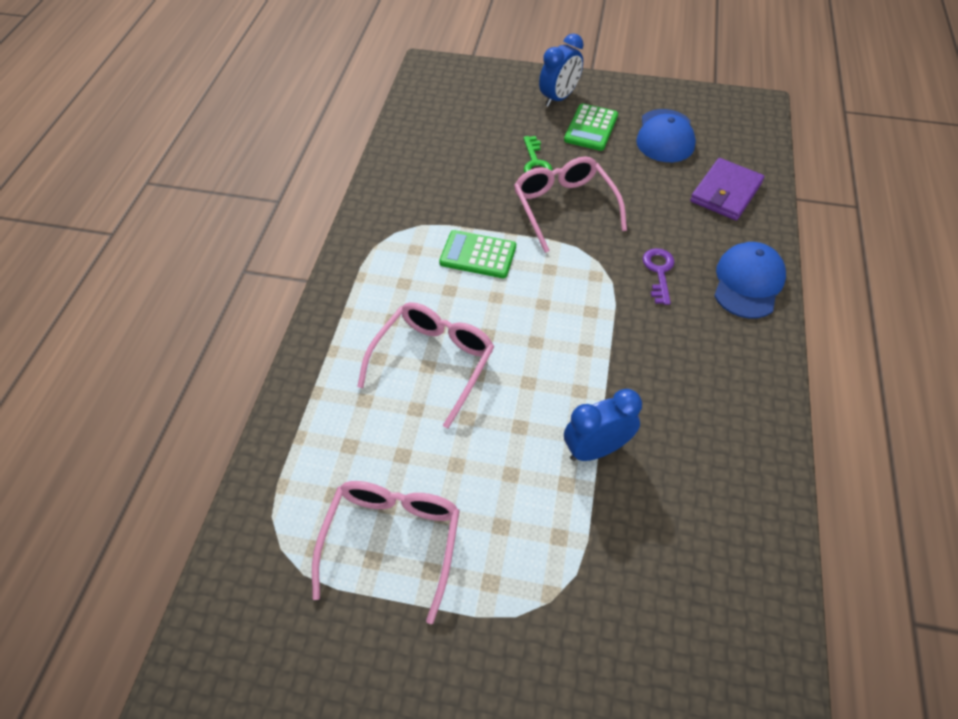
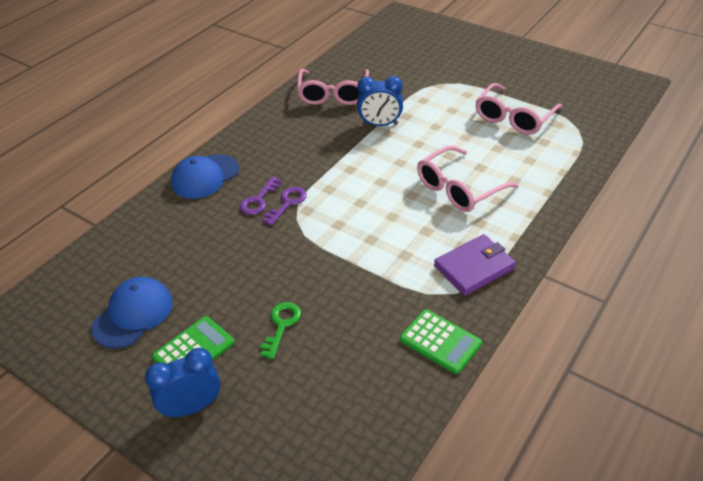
camera: 155 degrees left, 10 degrees down
(478, 255) = (389, 251): green calculator -> green calculator (440, 341)
(564, 207) = (289, 270): pink glasses -> pink glasses (333, 94)
(624, 278) = (287, 203): none -> purple key
(725, 192) = (144, 243): purple wallet -> purple wallet (474, 267)

